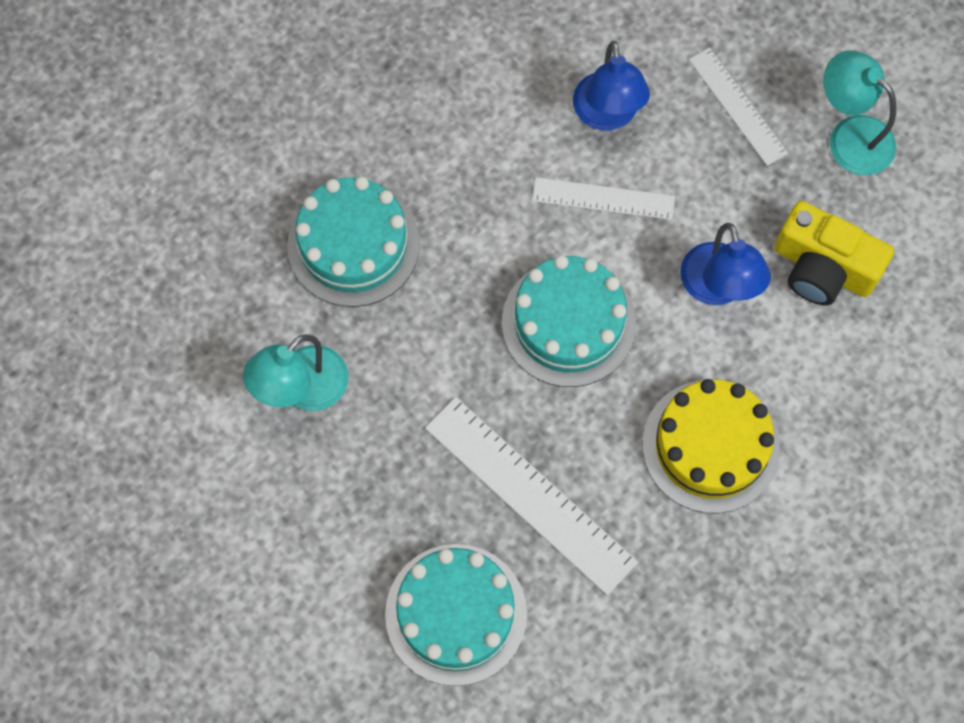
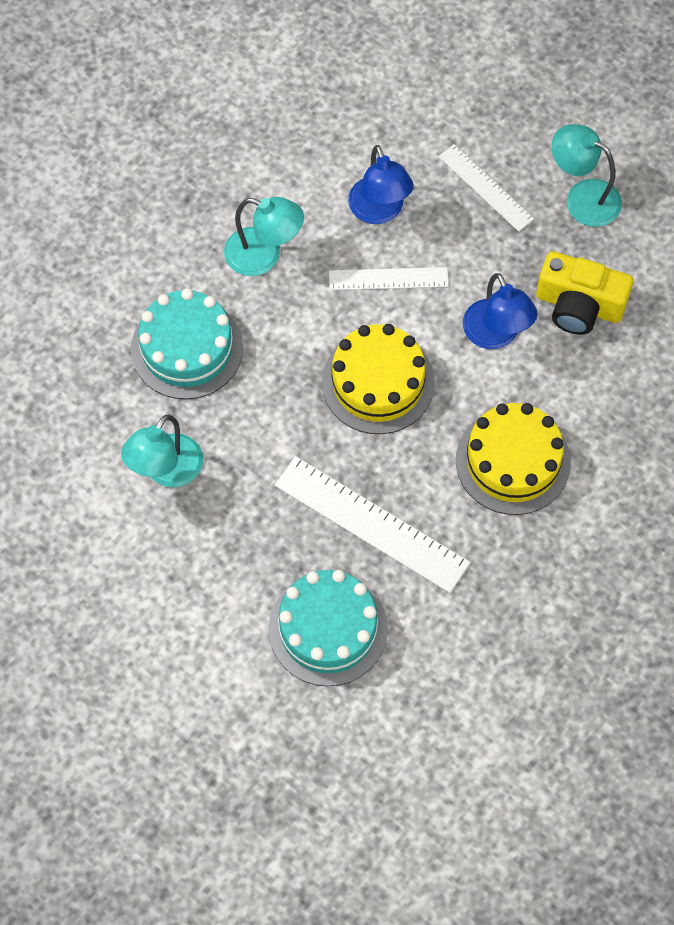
camera: 10 degrees left, 5 degrees down
(463, 147) = (264, 256): none -> turquoise lamp
(568, 323) = (378, 382): turquoise cake -> yellow cake

